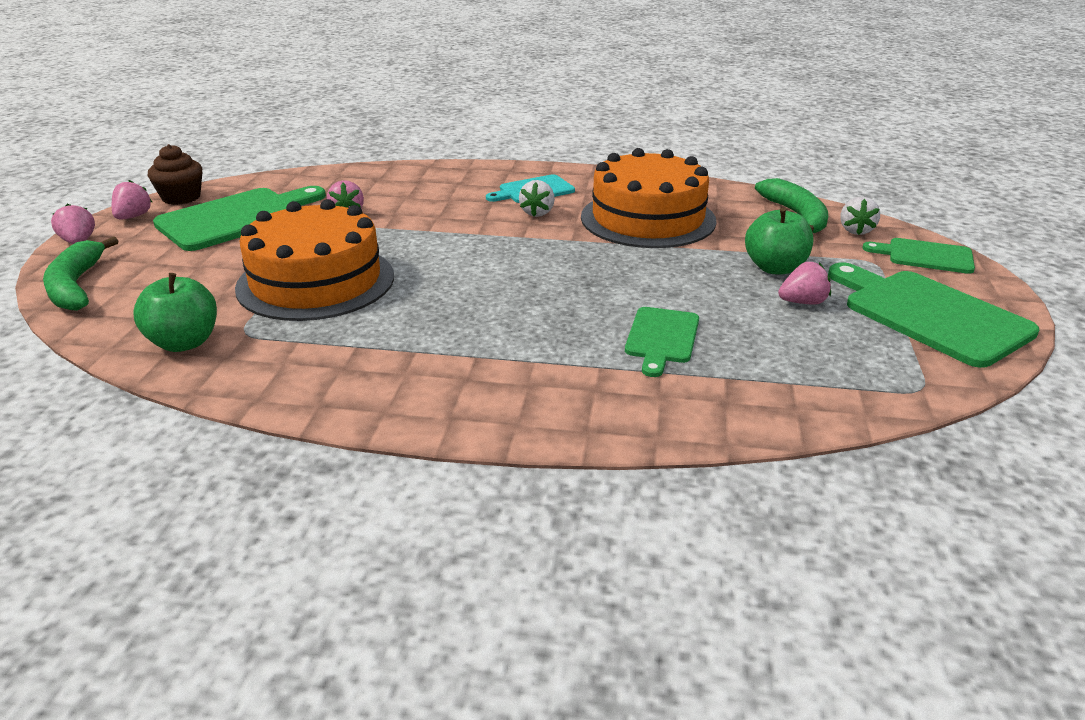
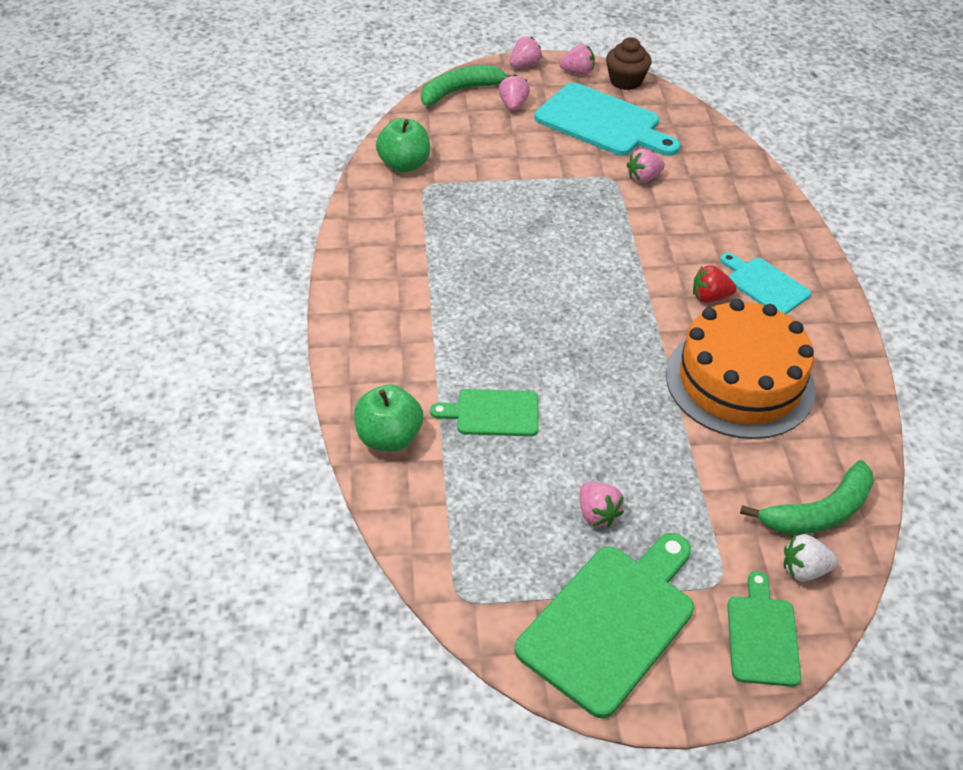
camera: 75 degrees right, 15 degrees up
(147, 259) = (513, 105): none -> pink strawberry
(237, 218) = (602, 122): green cutting board -> turquoise cutting board
(316, 281) = (512, 196): orange cake -> none
(537, 213) = (710, 297): white strawberry -> red strawberry
(775, 268) = (666, 491): green apple -> green apple (389, 437)

